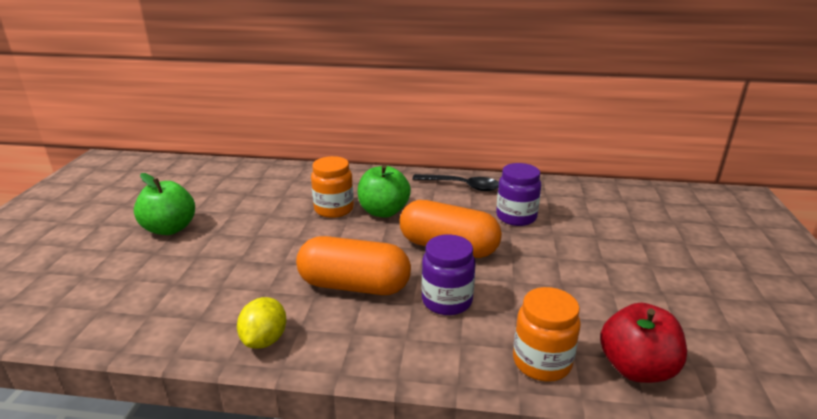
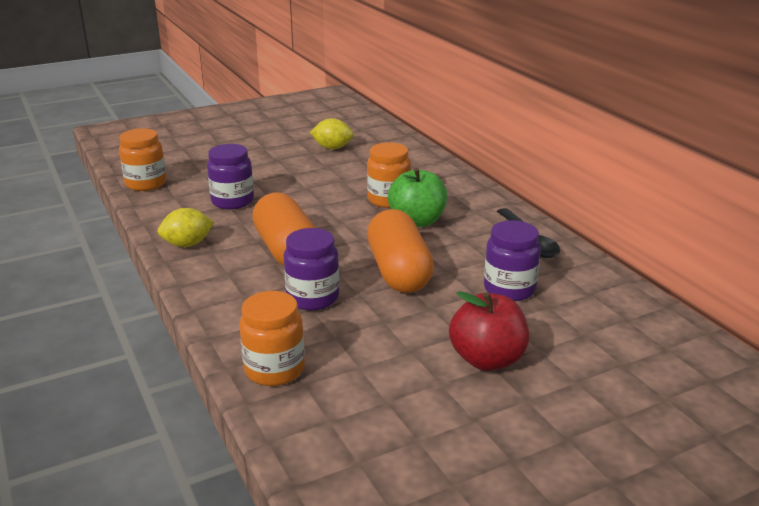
camera: 55 degrees right, 0 degrees up
(83, 324) = (146, 184): none -> orange jar
(170, 229) = (275, 157): green apple -> none
(203, 197) = (332, 148): none -> yellow lemon
(218, 282) = (232, 201): none -> purple jar
(636, 368) = (316, 425): red apple -> red apple (487, 359)

